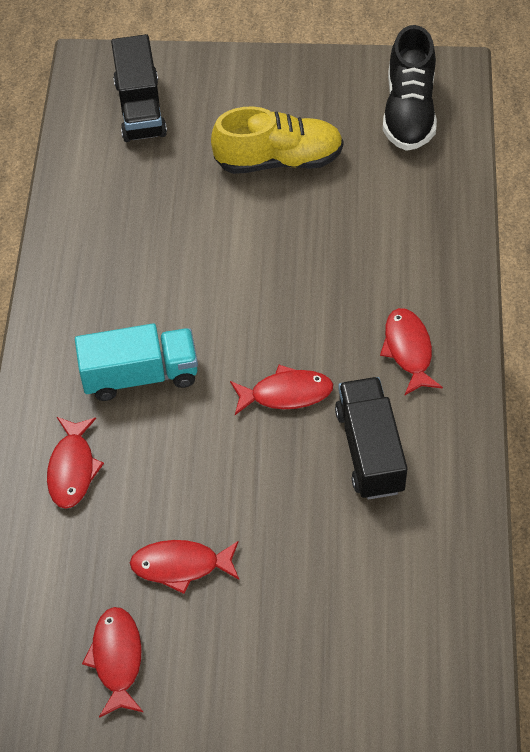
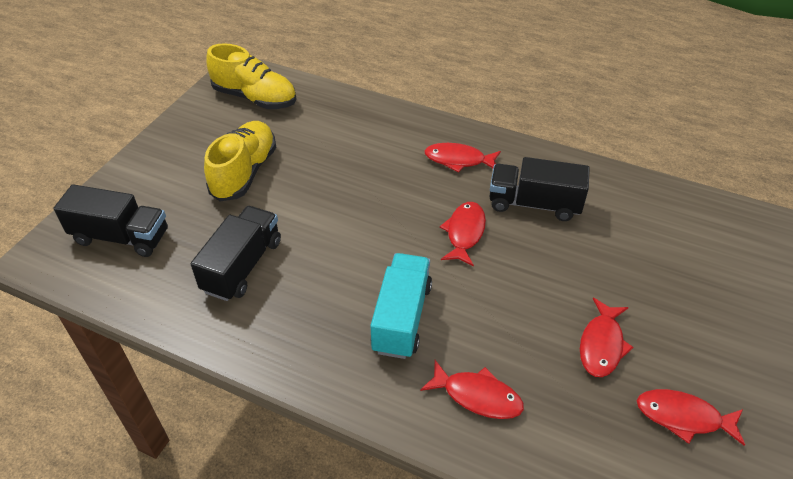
camera: 70 degrees left, 10 degrees down
(148, 219) = (242, 266): none -> black truck
(409, 111) = (255, 98): black shoe -> yellow shoe

